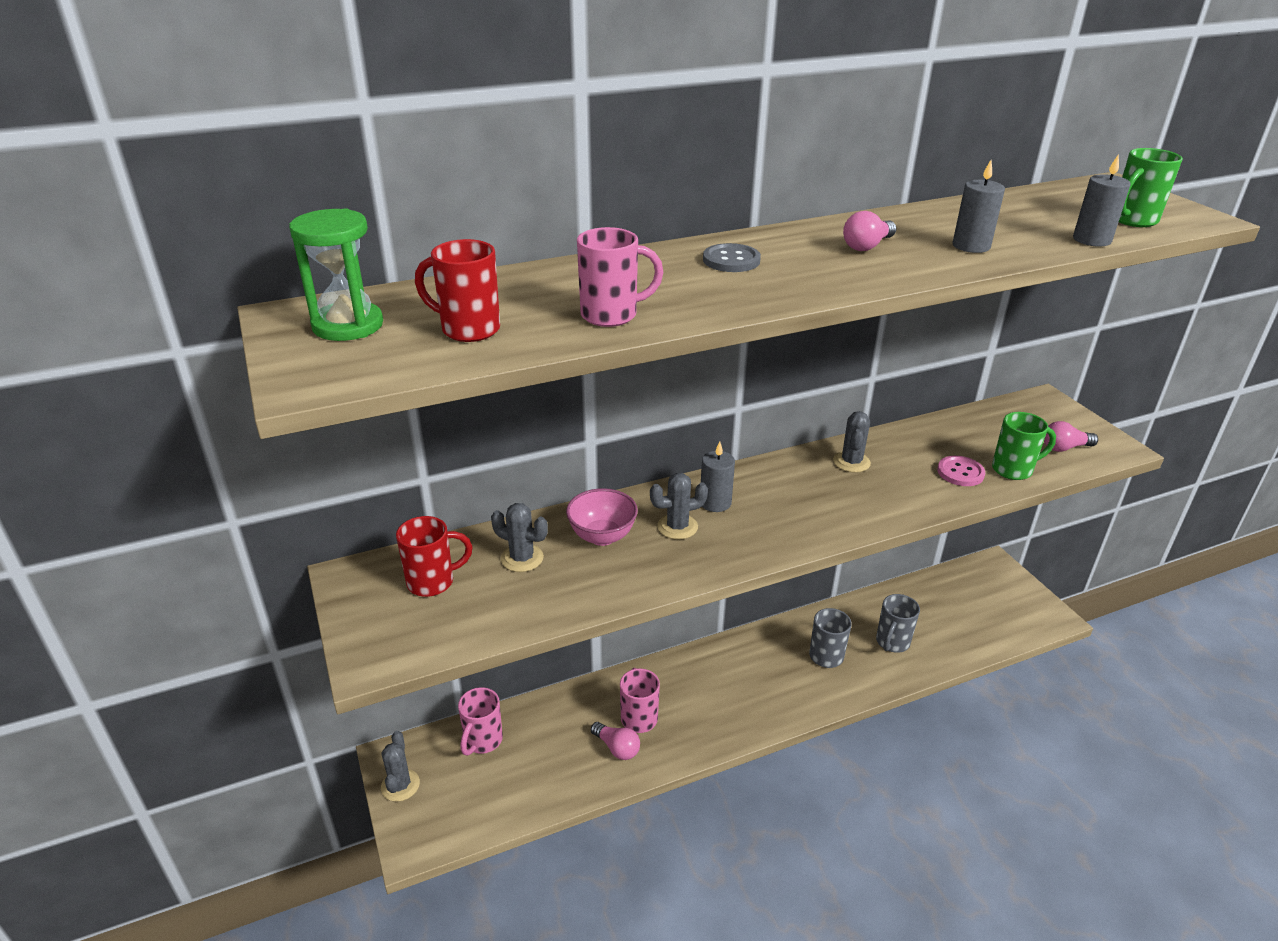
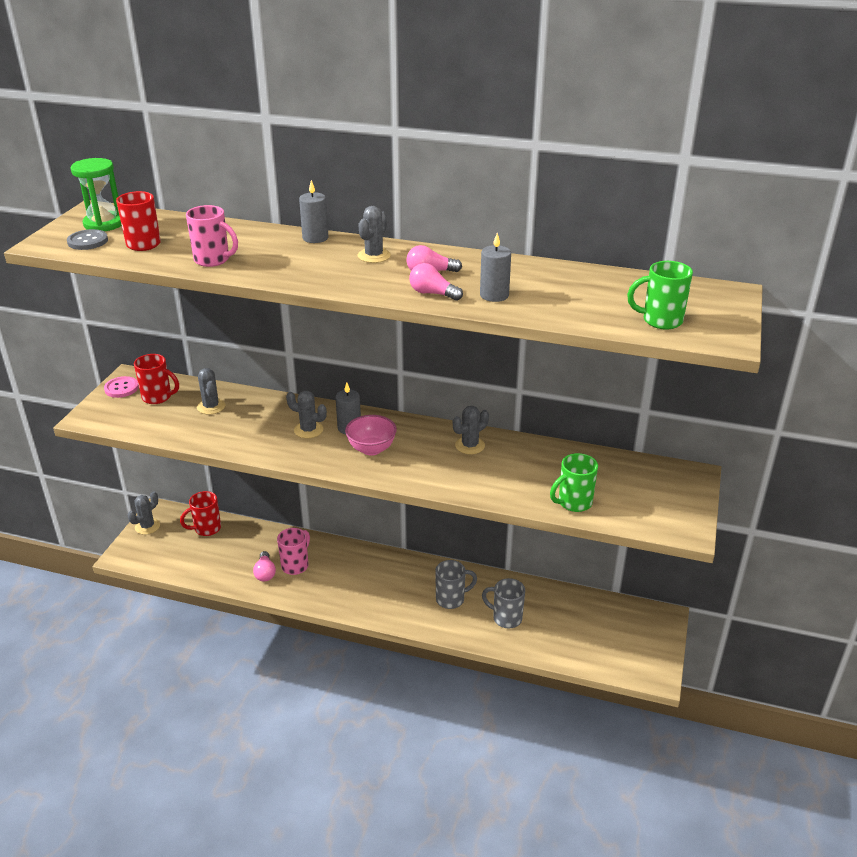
camera: 40 degrees right, 0 degrees up
(482, 741) = (206, 529): pink mug -> red mug
(602, 536) = (264, 415): pink bowl -> pink bowl (371, 449)
(731, 260) = (334, 253): grey button -> grey button (87, 241)
(776, 249) = (374, 256): none -> grey cactus
(892, 642) = (506, 618): grey mug -> grey mug turned 45 degrees clockwise
(960, 472) = (531, 486): pink button -> pink button (121, 388)
(1013, 470) = (573, 503): green mug -> green mug turned 120 degrees clockwise
(1064, 448) = (641, 509): pink light bulb -> pink light bulb (432, 293)
(1091, 240) = (588, 321): grey candle -> grey candle (315, 238)

